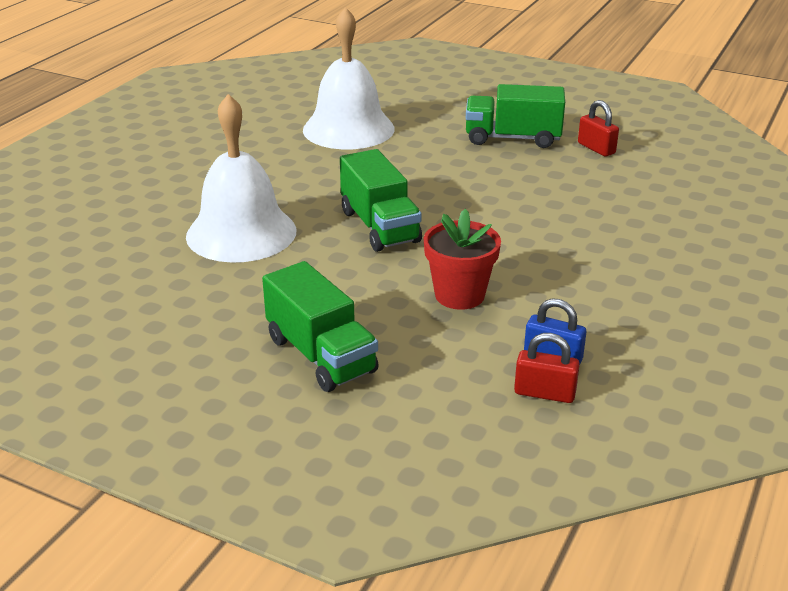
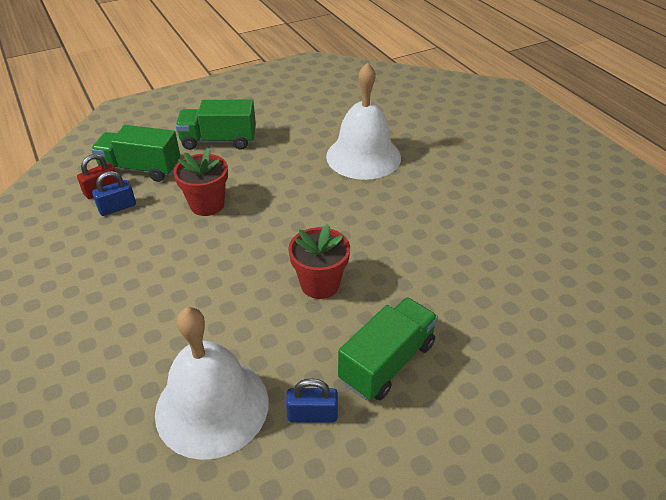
camera: 125 degrees right, 10 degrees up
(348, 129) = (489, 263): white bell -> white bell (212, 406)
(379, 226) = (315, 209): green truck -> green truck (140, 169)
(478, 187) = (320, 284): none -> red flower pot
(596, 148) = (312, 415): red padlock -> blue padlock

